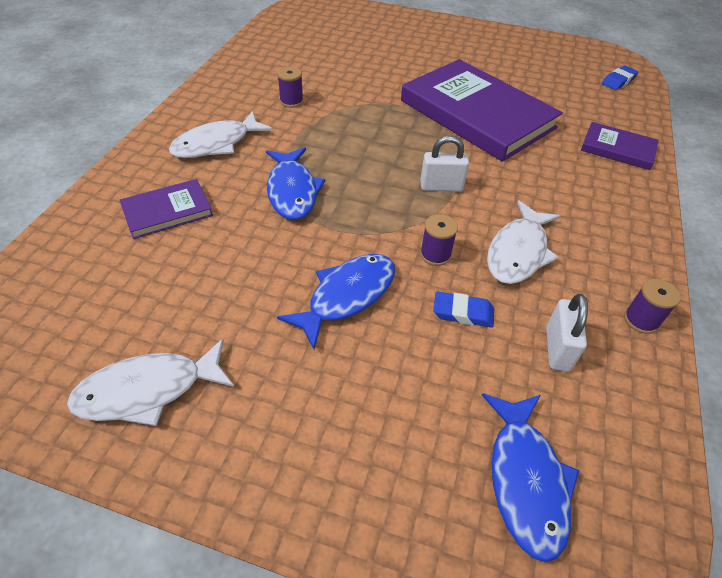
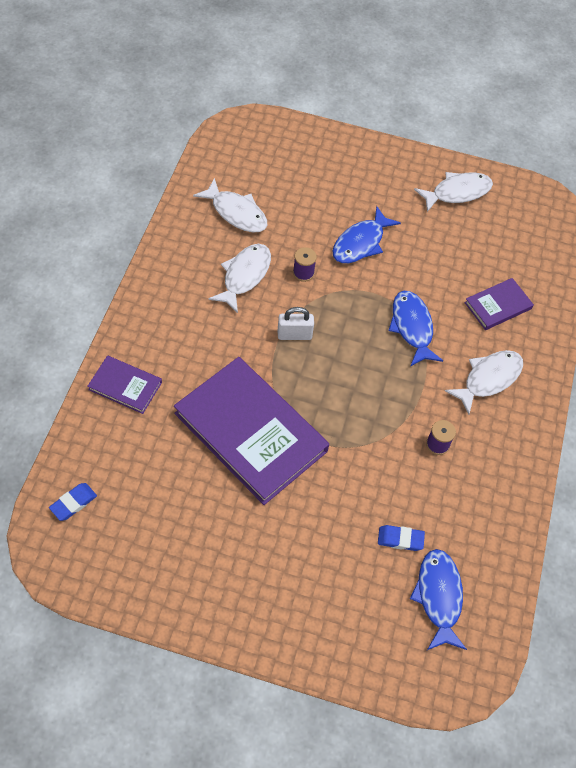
camera: 175 degrees right, 10 degrees up
(463, 313) = (289, 233): blue eraser -> blue eraser (400, 539)
(525, 480) = (269, 156): blue fish -> blue fish (438, 596)
(557, 348) = (236, 213): white padlock -> white fish
(641, 320) = (178, 229): purple spool -> none

